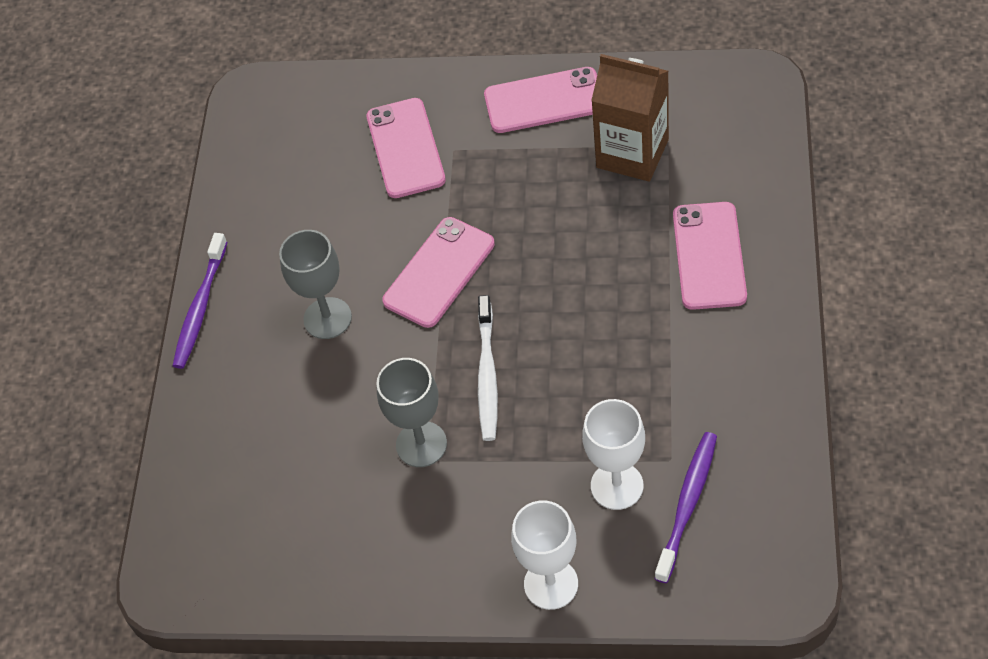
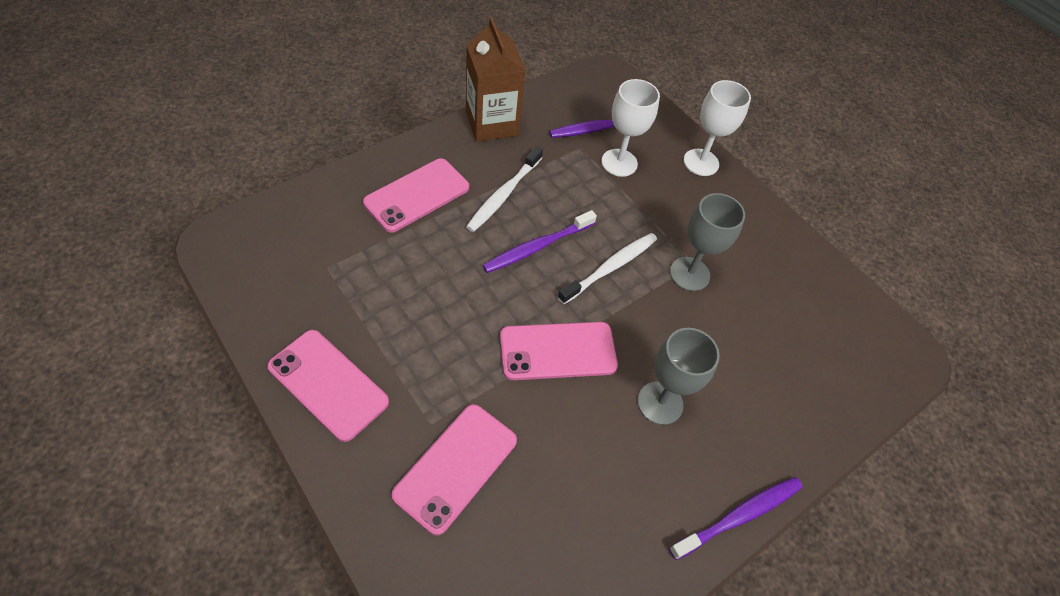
camera: 145 degrees left, 0 degrees up
(562, 325) = (537, 247): none -> purple toothbrush
(632, 153) = (350, 286): brown carton -> brown carton (492, 123)
(653, 335) = (503, 194): none -> white toothbrush

